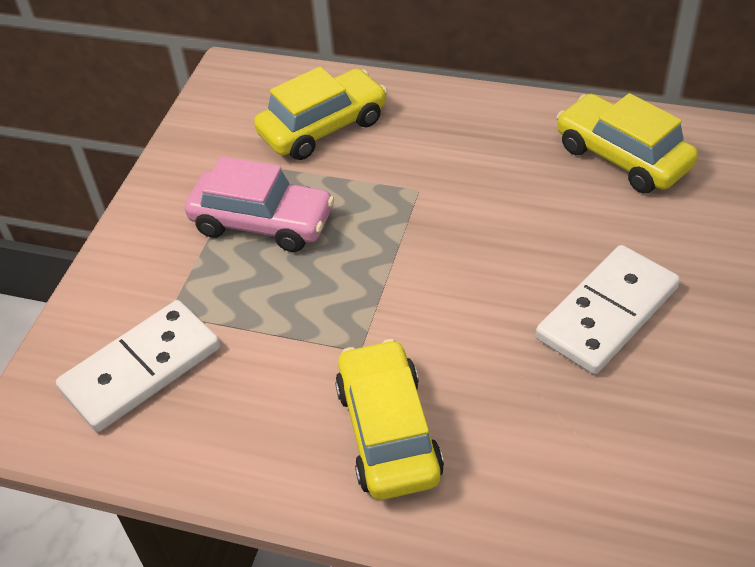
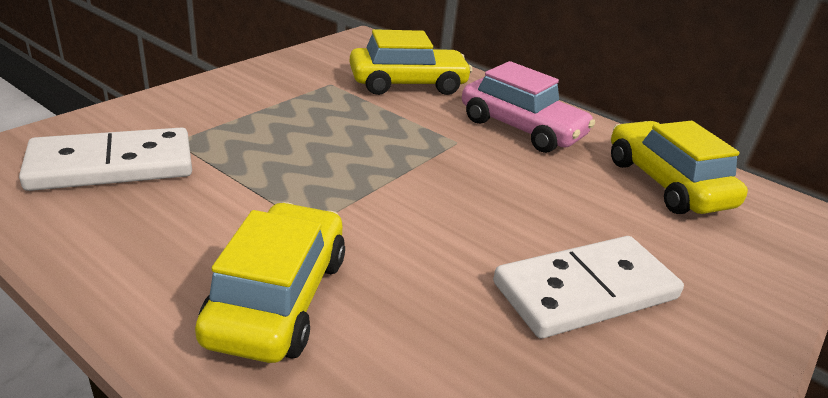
camera: 15 degrees right, 15 degrees down
(262, 223) = (308, 117): pink car -> pink car (521, 128)

